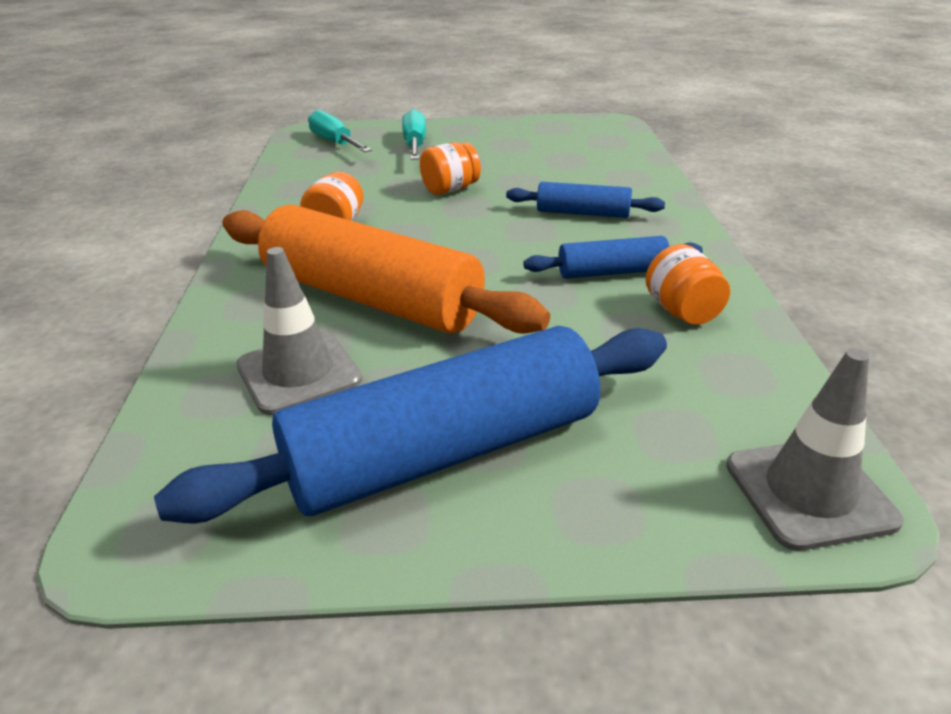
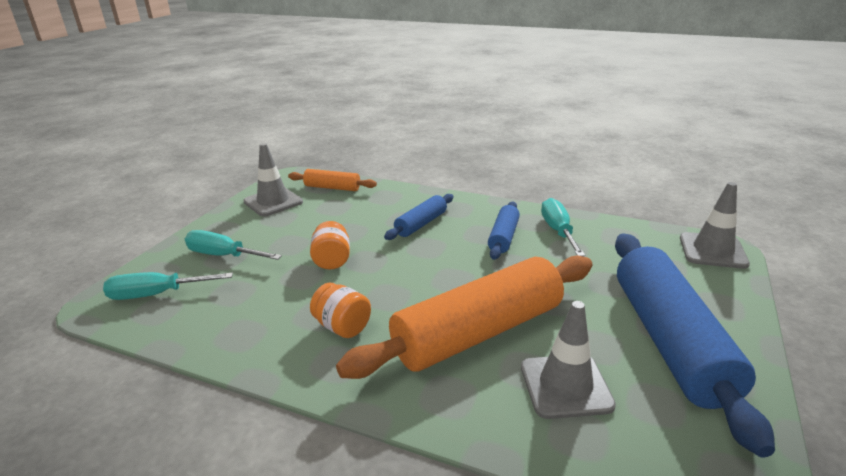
camera: 65 degrees left, 5 degrees down
(539, 132) = (273, 202): none -> grey traffic cone
(610, 147) = (332, 188): none -> orange rolling pin
(682, 311) = (558, 231): orange jar -> turquoise screwdriver

